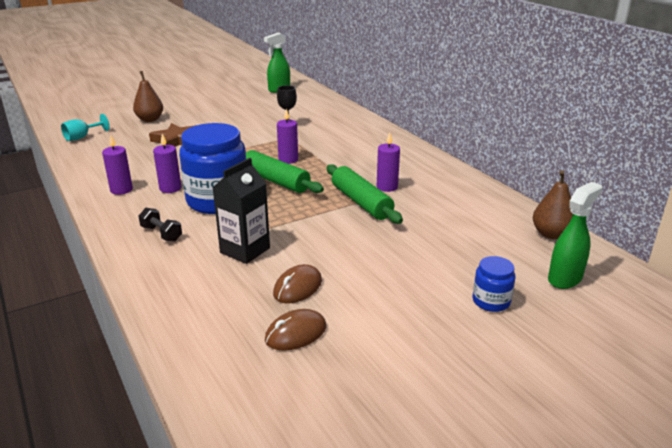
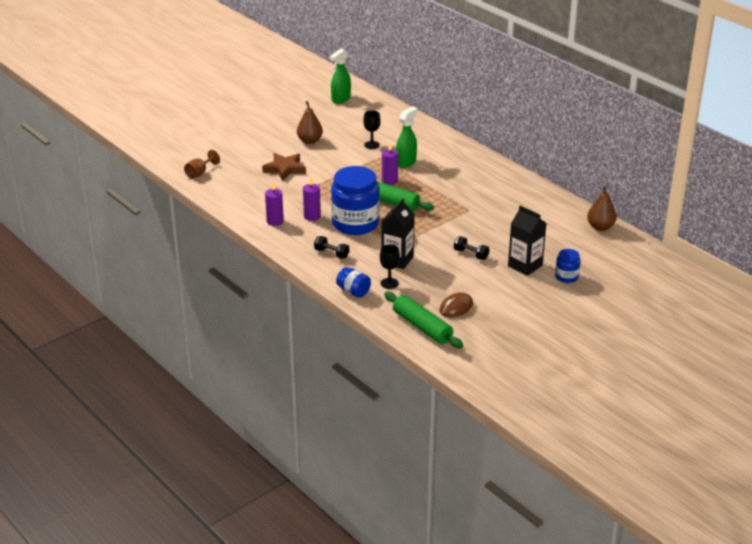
camera: 10 degrees left, 5 degrees up
(82, 137) = (199, 173): turquoise goblet -> brown goblet
(150, 119) = (244, 147): brown pear -> brown pear (310, 141)
(154, 289) = (353, 291): none -> blue jar
(213, 282) = (389, 283): none -> black goblet
(297, 287) = (444, 281): brown mouse -> none
(353, 253) = (471, 254): none -> black dumbbell
(361, 202) = (462, 214): green rolling pin -> green rolling pin (422, 327)
(387, 187) = (477, 199): purple candle -> none
(428, 277) = (525, 266): none -> black carton
(565, 278) = (610, 258): green spray bottle -> green spray bottle (406, 162)

